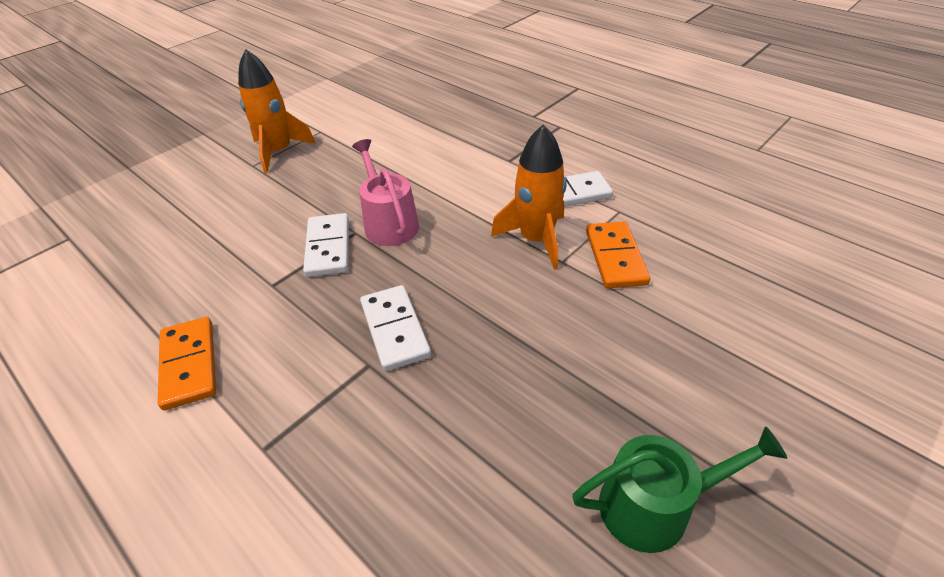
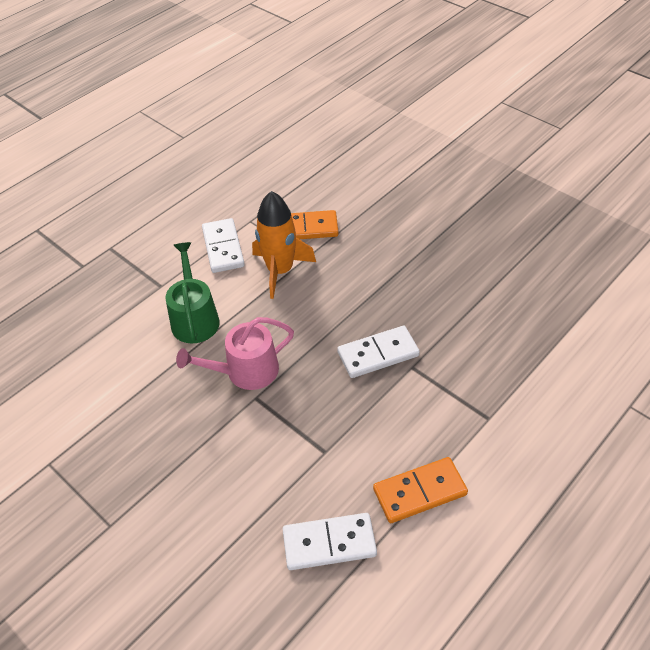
camera: 90 degrees left, 5 degrees up
(279, 152) = (86, 501): orange rocket -> none
(328, 247) = (276, 415): white domino -> white domino (329, 543)
(654, 505) = (495, 233): green watering can -> green watering can (194, 318)

